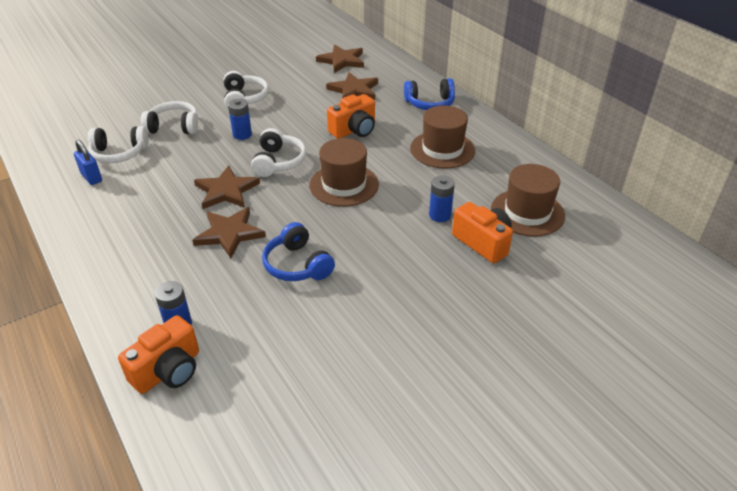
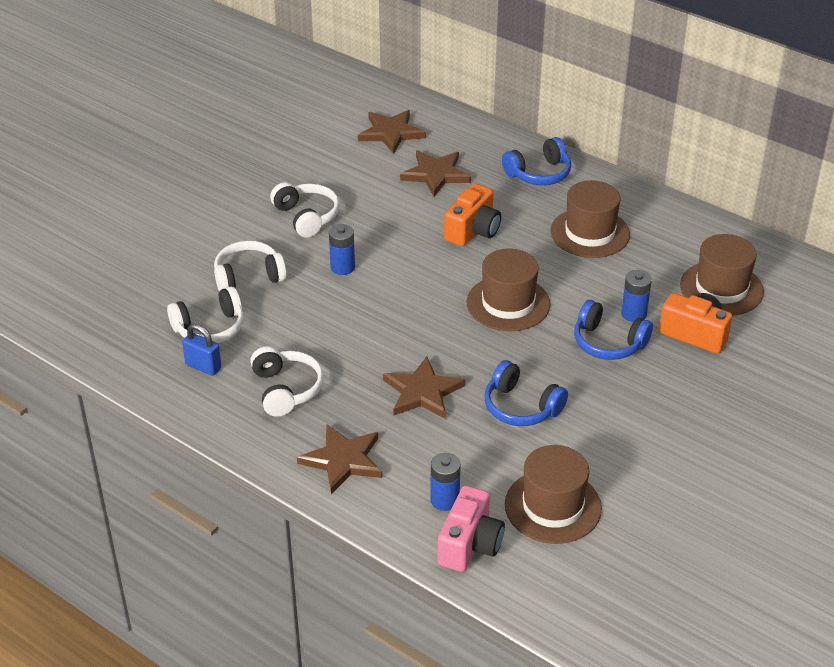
camera: 20 degrees left, 0 degrees up
(168, 370) = (470, 544): orange camera -> pink camera
(226, 191) = (379, 343): brown star -> brown star (343, 460)
(263, 357) = (553, 506): none -> brown hat
(278, 162) = (413, 293): white headphones -> white headphones (286, 389)
(404, 232) = (608, 342): none -> blue headphones

